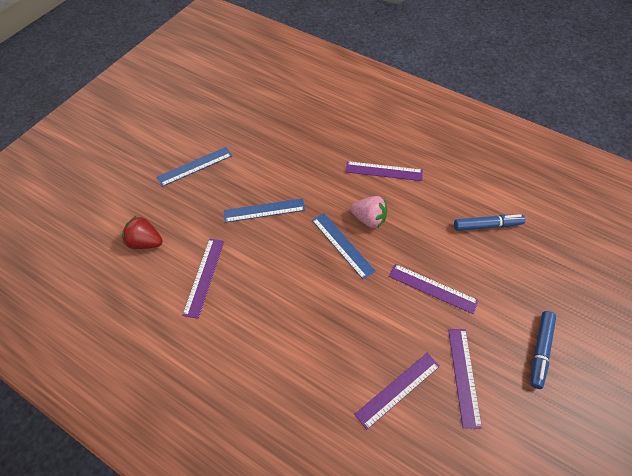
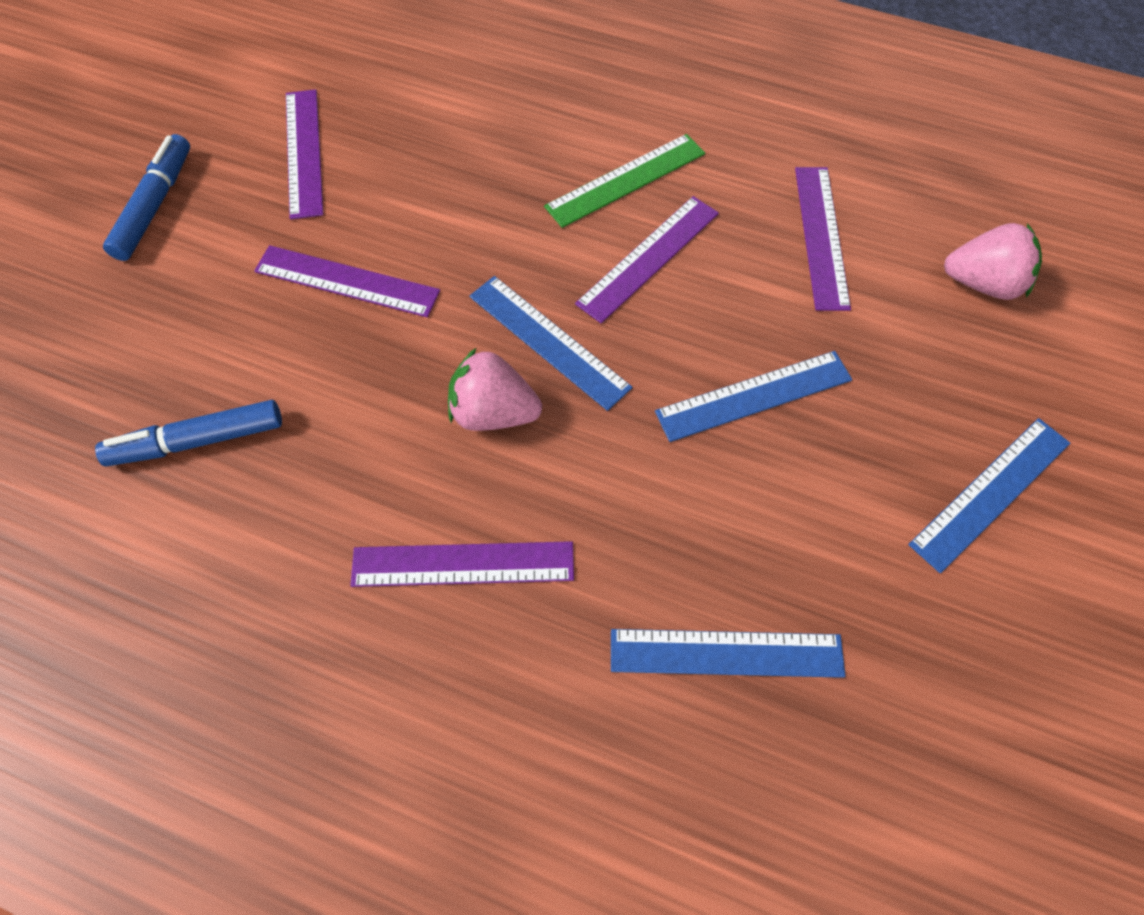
camera: 170 degrees right, 5 degrees up
(145, 242) = (983, 283): red strawberry -> pink strawberry
(288, 326) = (625, 180): none -> green ruler
(302, 137) = (726, 653): none -> blue ruler
(398, 390) = (418, 121): purple ruler -> purple ruler (648, 257)

